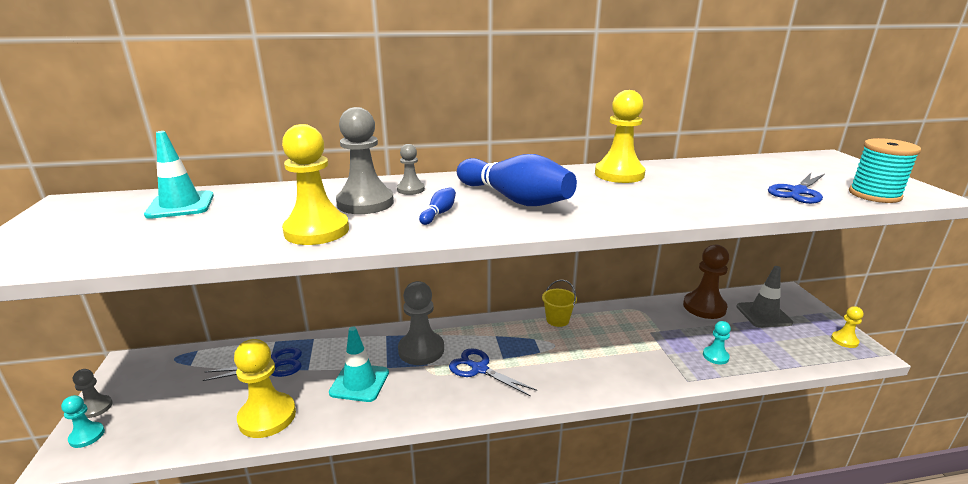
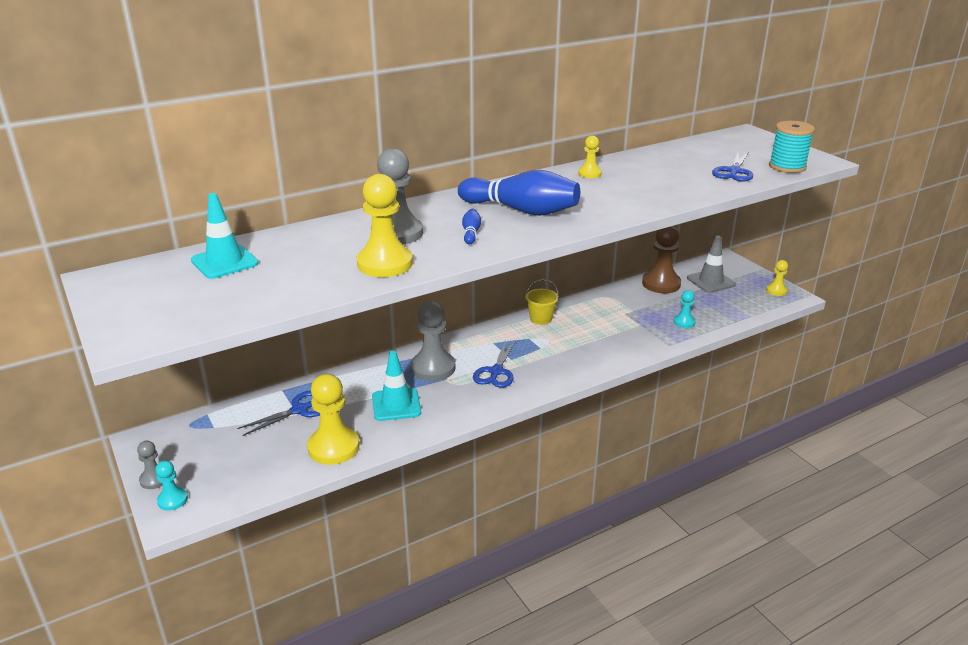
camera: 20 degrees left, 5 degrees up
(410, 189) = (423, 214): grey pawn -> none
(479, 369) = (496, 372): blue scissors -> blue scissors turned 90 degrees counterclockwise
(619, 174) = (589, 174): yellow pawn -> yellow pawn, size x0.52

